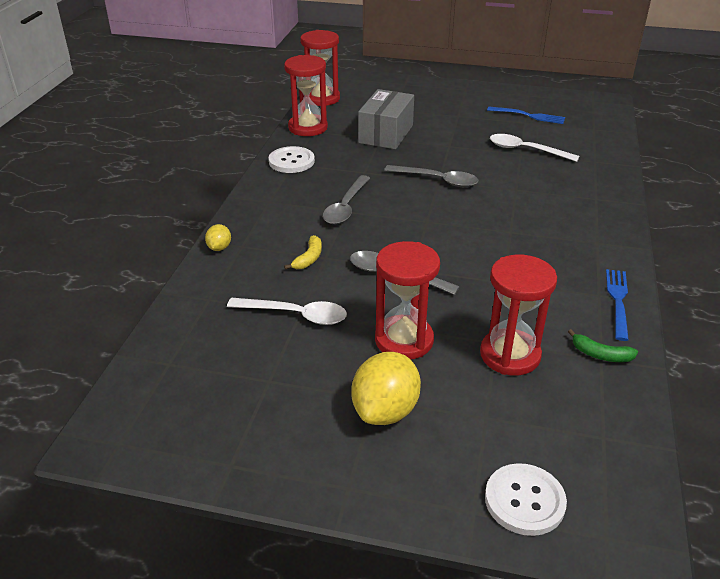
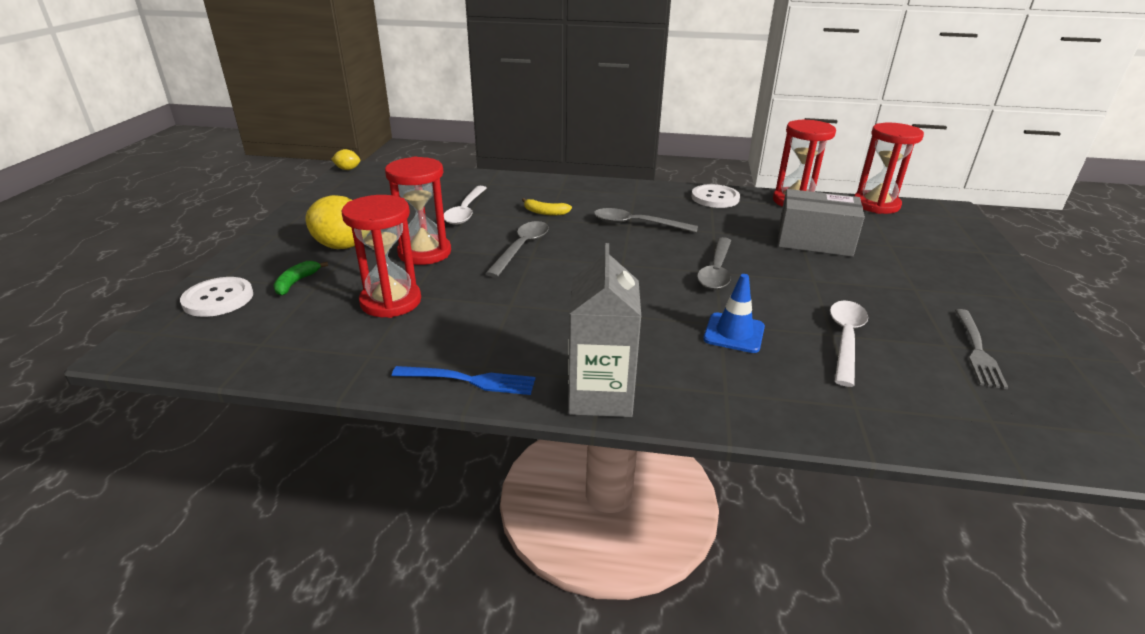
camera: 85 degrees right, 5 degrees down
(219, 248) = (557, 181): yellow lemon -> yellow lemon (347, 169)
(527, 186) = (734, 333): none -> blue traffic cone
(528, 116) = (977, 350): blue fork -> grey fork
(600, 354) = (375, 355): green banana -> green banana (296, 282)
(615, 244) = (600, 395): none -> grey carton

